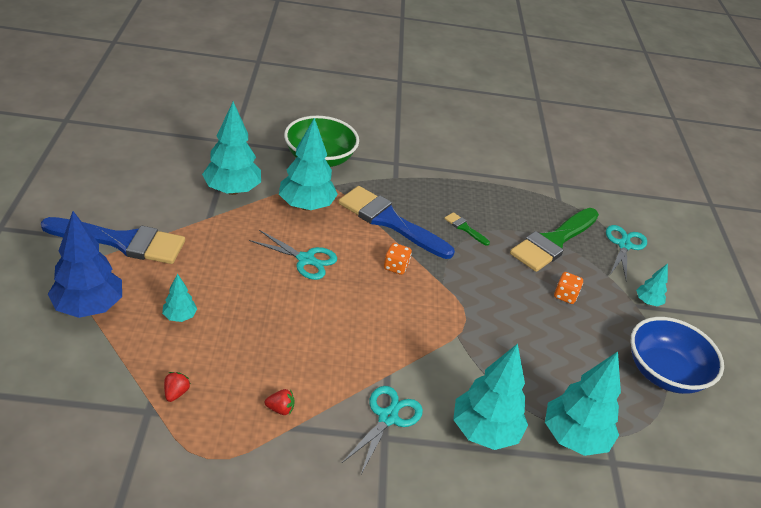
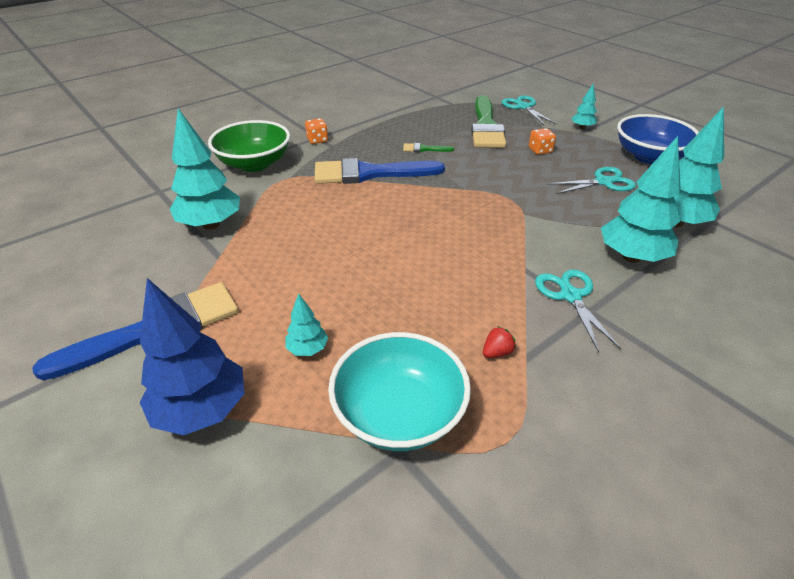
camera: 35 degrees left, 0 degrees up
(176, 393) = (399, 413): red strawberry -> turquoise bowl
(306, 206) = (292, 199): turquoise tree -> none
(306, 259) = (348, 234): turquoise scissors -> turquoise scissors (603, 182)
(396, 267) = (419, 198): orange dice -> orange dice (317, 140)

